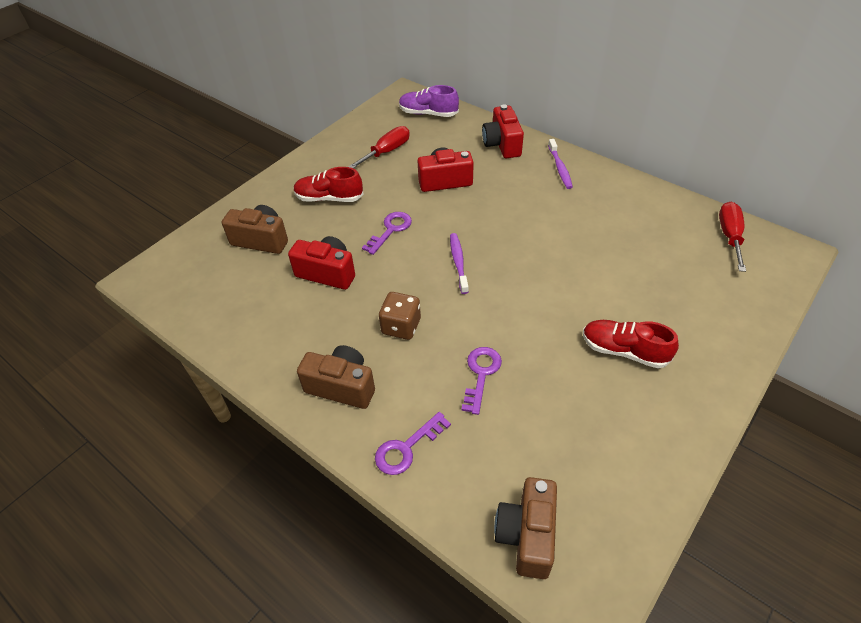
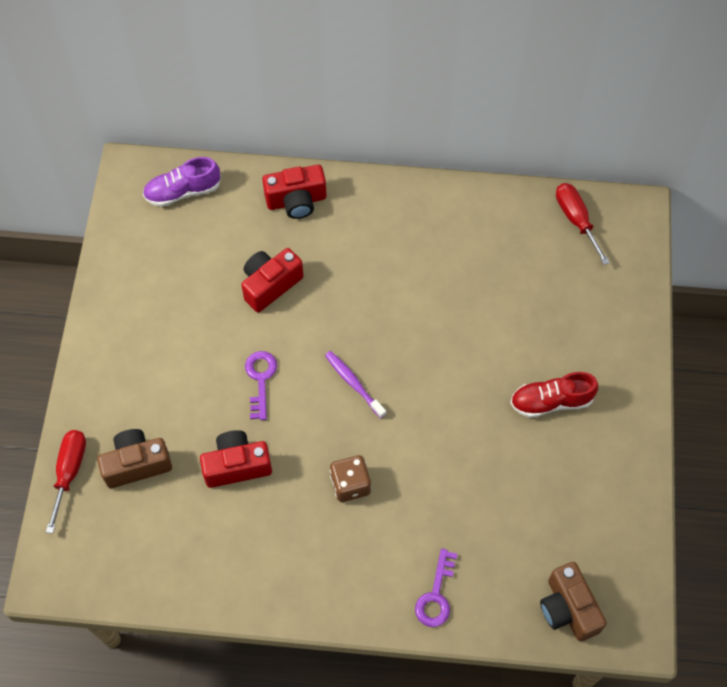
camera: 35 degrees left, 15 degrees up
(329, 198) = (165, 372): red shoe -> none
(342, 386) = (343, 574): brown camera -> none
(386, 152) = (178, 274): red screwdriver -> red screwdriver (69, 472)
(481, 374) = (450, 493): purple key -> none
(502, 144) = (296, 201): red camera -> red camera turned 60 degrees counterclockwise
(560, 168) = (376, 207): purple toothbrush -> none

